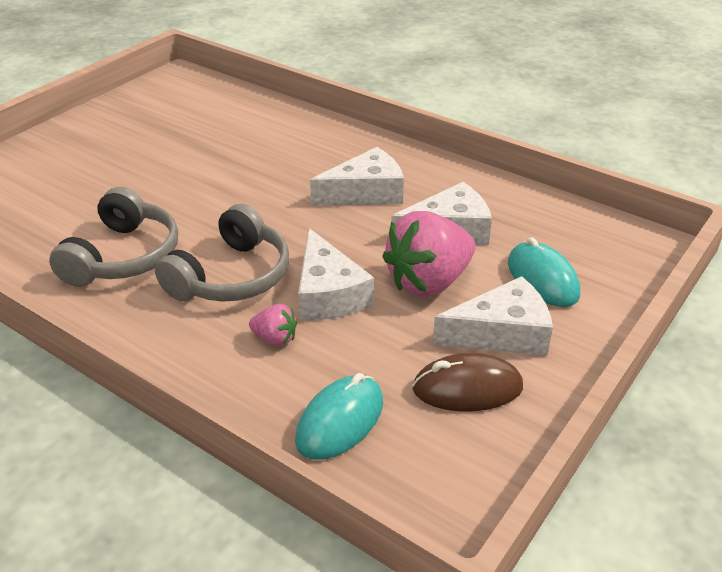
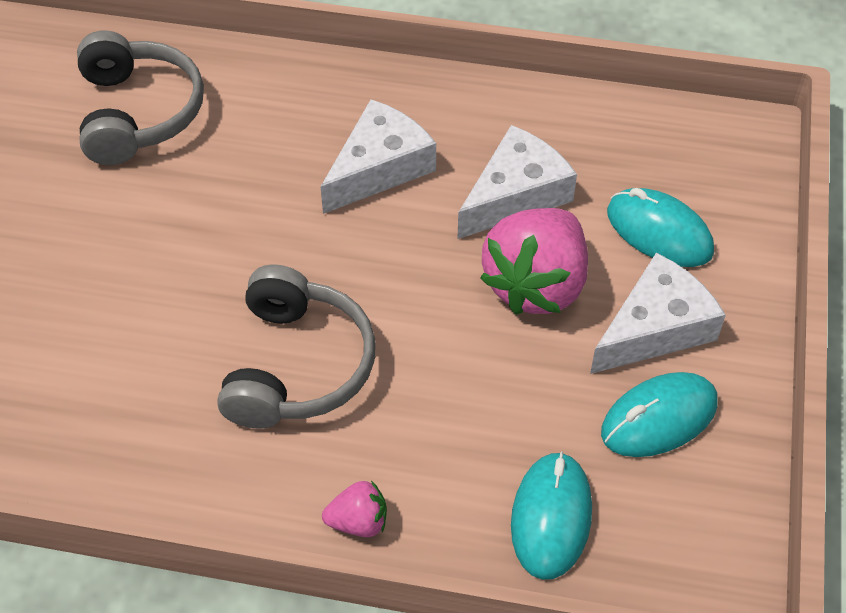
camera: 25 degrees left, 15 degrees up
(123, 256) = (134, 387): grey headphones -> grey headphones (137, 113)
(275, 339) = (410, 437): pink strawberry -> pink strawberry (358, 522)
(328, 293) = (431, 347): white cheese -> none
(467, 388) = (659, 419): brown mouse -> turquoise mouse

